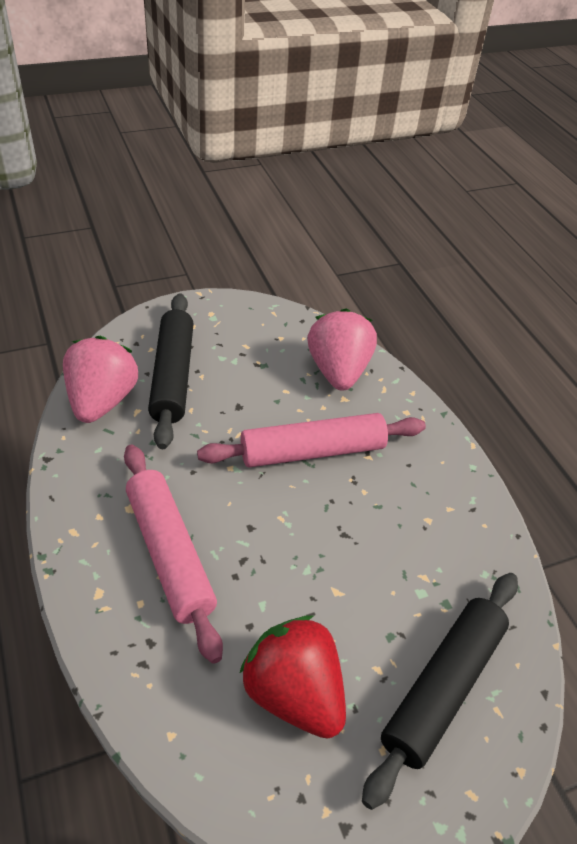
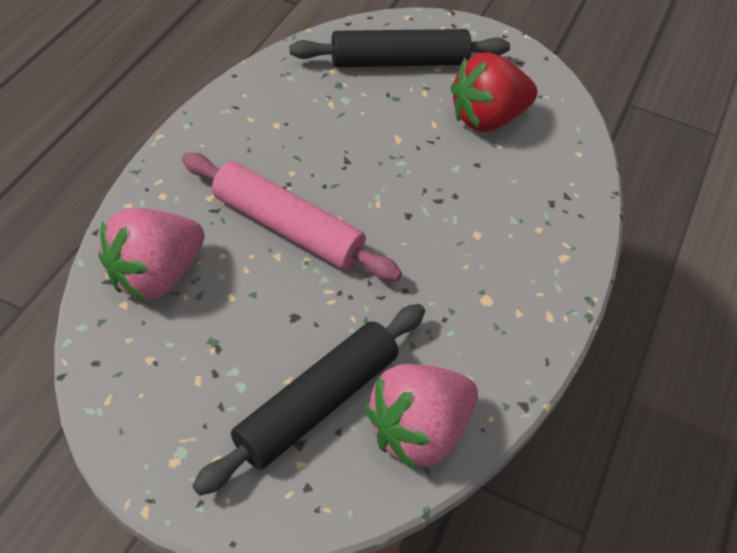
camera: 135 degrees left, 5 degrees up
(170, 554) = (488, 243): pink rolling pin -> none
(294, 693) = (487, 118): red strawberry -> red strawberry turned 60 degrees clockwise

